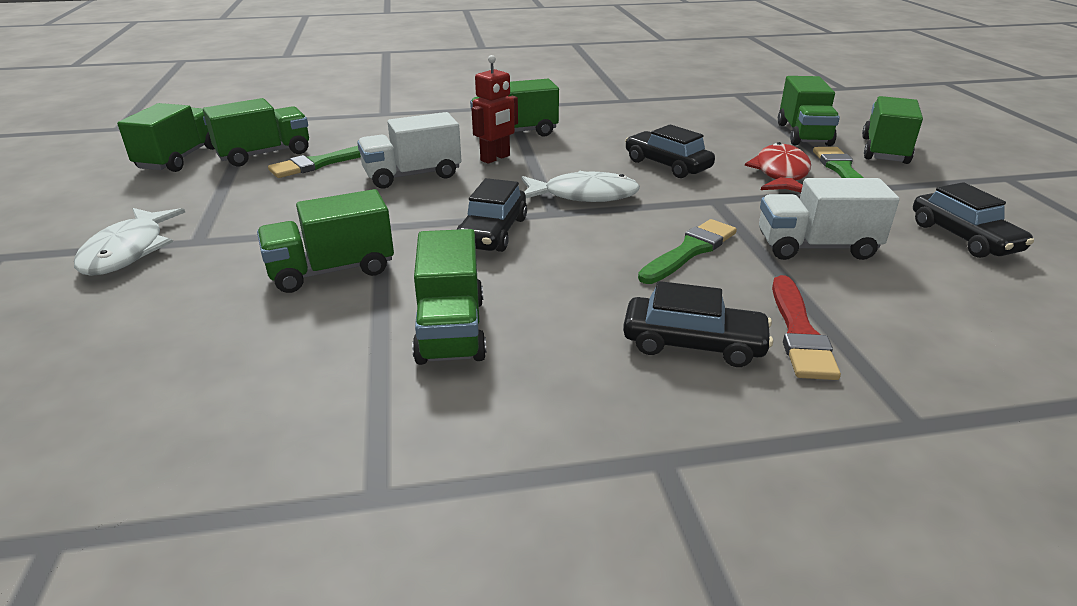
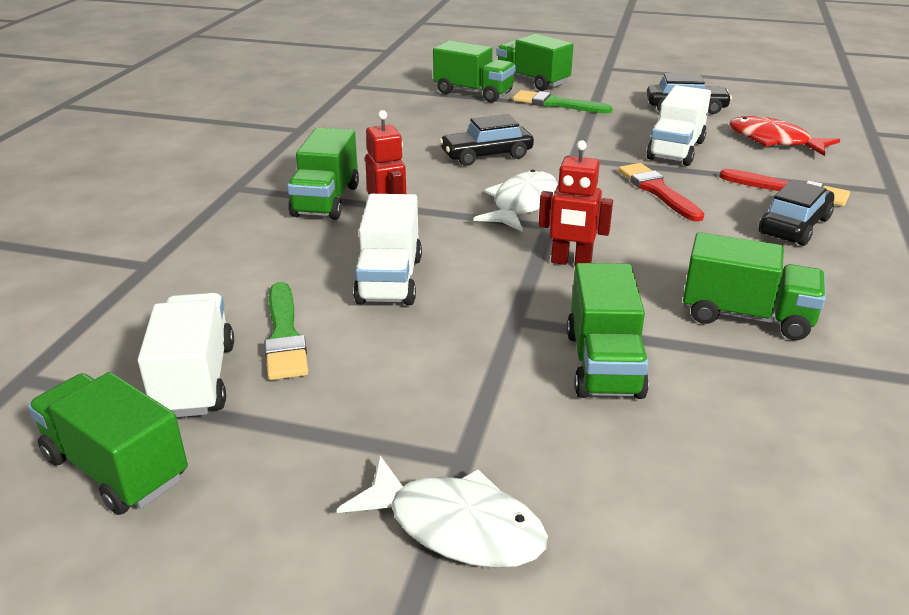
camera: 65 degrees left, 0 degrees up
(264, 154) = (195, 380): green truck -> white truck
(492, 232) = (571, 262): black car -> red robot
(689, 251) = (657, 191): green brush -> red brush
(781, 173) = (543, 123): red fish -> red fish (773, 141)

